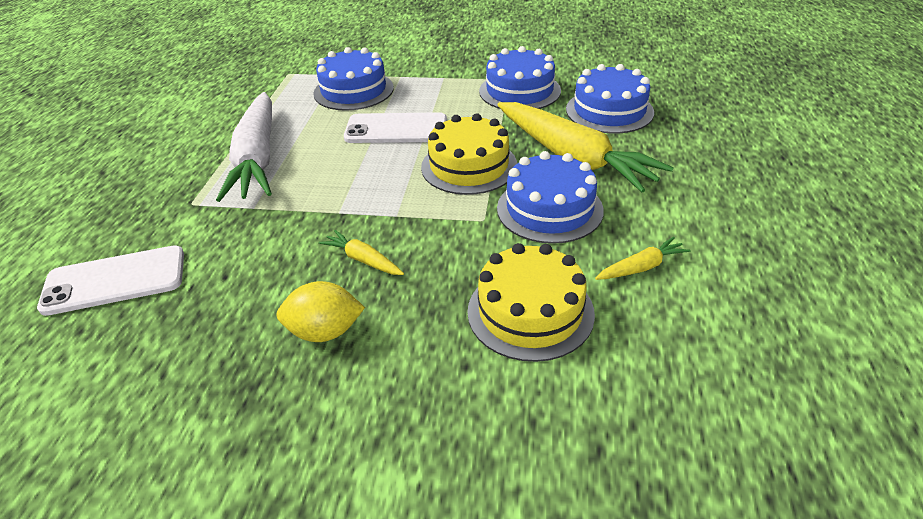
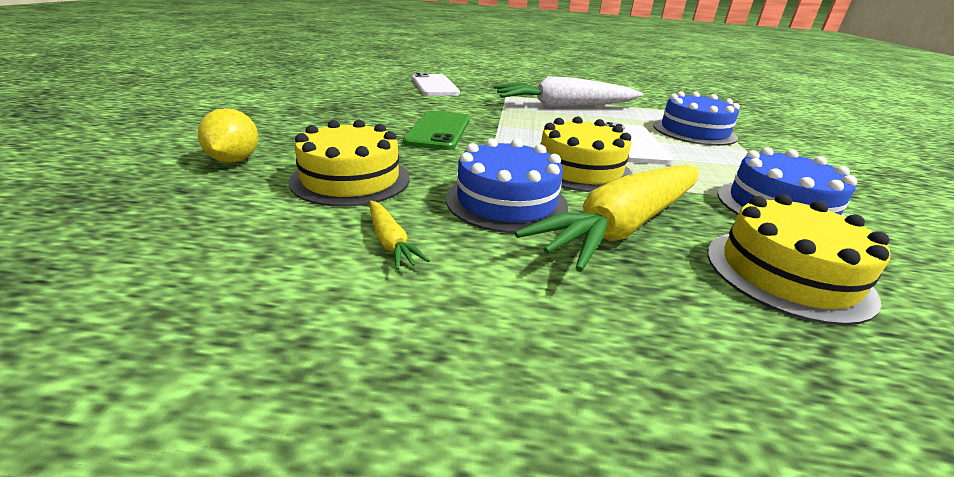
camera: 85 degrees right, 10 degrees down
(325, 332) = (368, 121): yellow lemon -> yellow lemon (234, 160)
(363, 260) = (438, 131): yellow carrot -> green phone
(609, 111) = (787, 273): blue cake -> yellow cake

